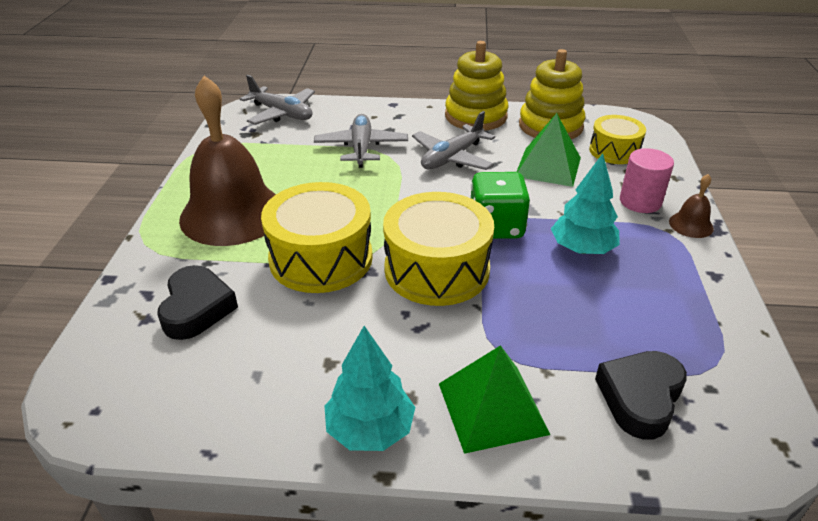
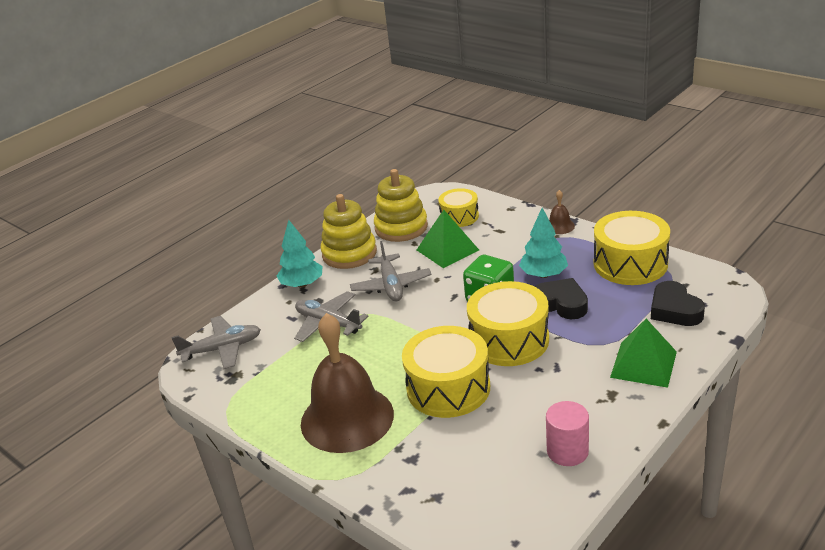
camera: 50 degrees left, 5 degrees down
(197, 308) = (449, 466): black heart -> black heart (561, 304)
(370, 430) = (625, 417): turquoise tree -> turquoise tree (302, 284)
(640, 201) = (521, 232): pink cylinder -> pink cylinder (567, 451)
(691, 314) = (630, 264): none -> yellow drum

